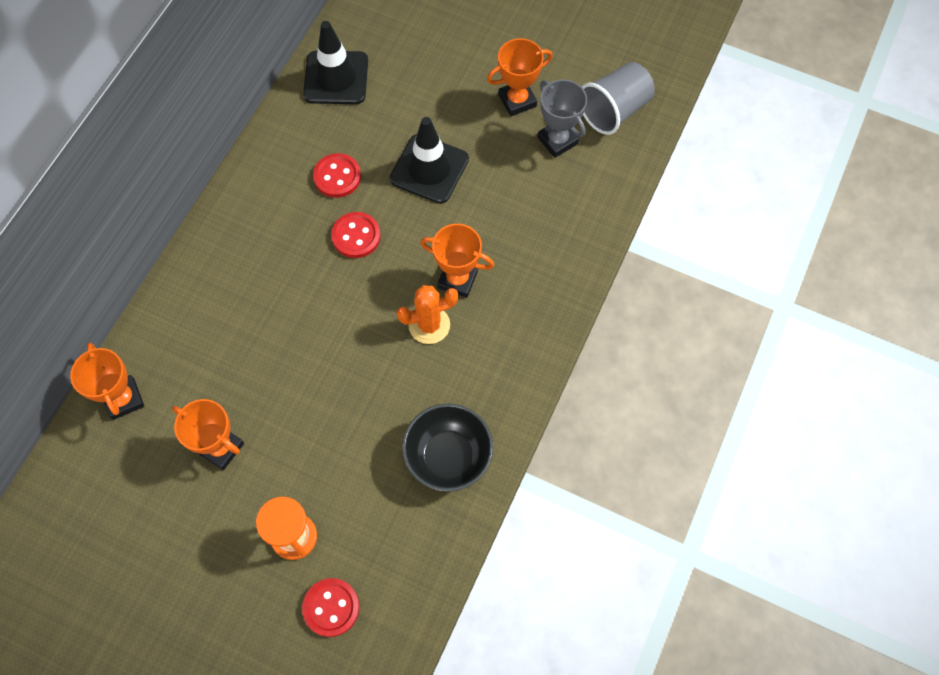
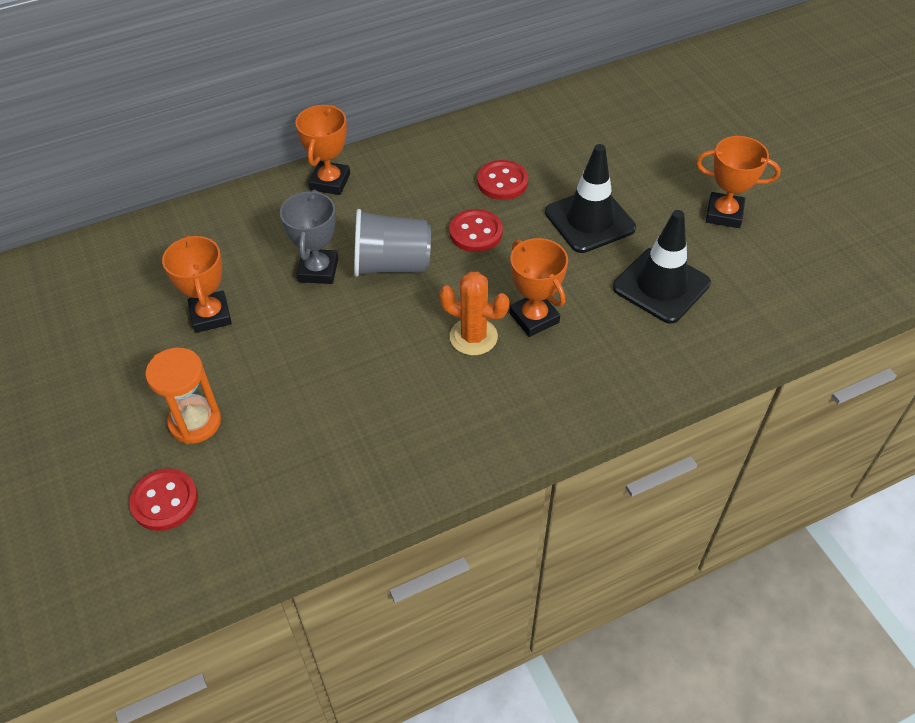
camera: 40 degrees right, 15 degrees down
(123, 399) = (179, 234): orange trophy -> orange trophy (330, 182)
(336, 78) = (570, 114): black traffic cone -> black traffic cone (661, 285)
(448, 457) = (386, 453): black bowl -> none
(557, 140) = (736, 265): grey trophy -> grey trophy (318, 270)
(614, 110) = (820, 273): grey cup -> grey cup (391, 264)

